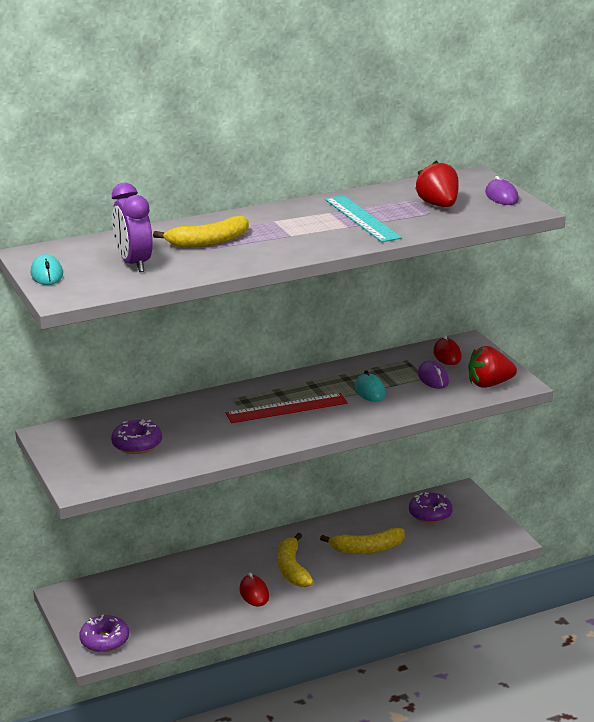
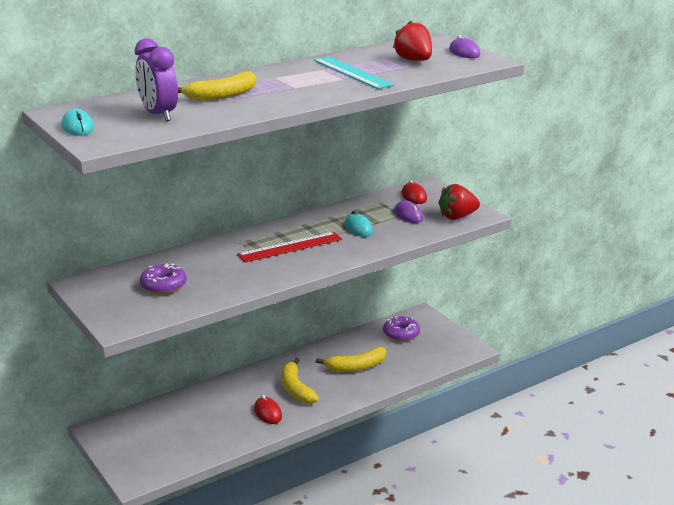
camera: 10 degrees left, 0 degrees up
(104, 640) = (142, 467): purple donut -> none

